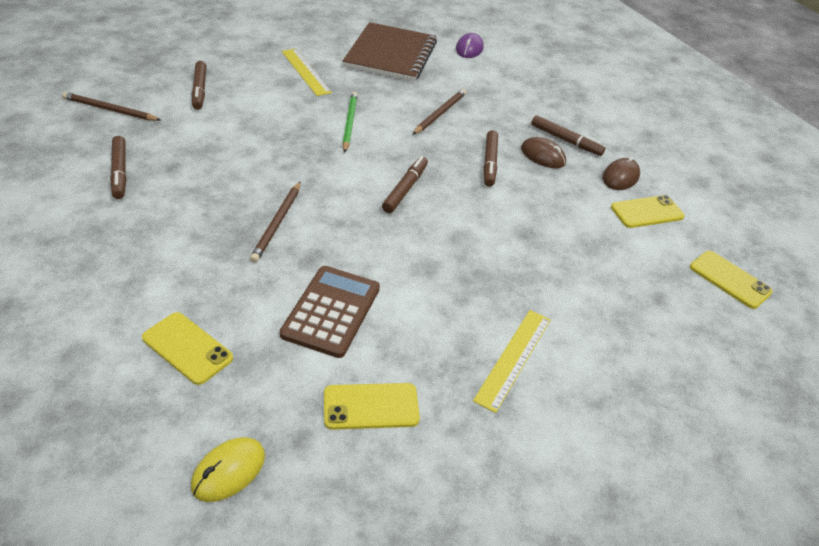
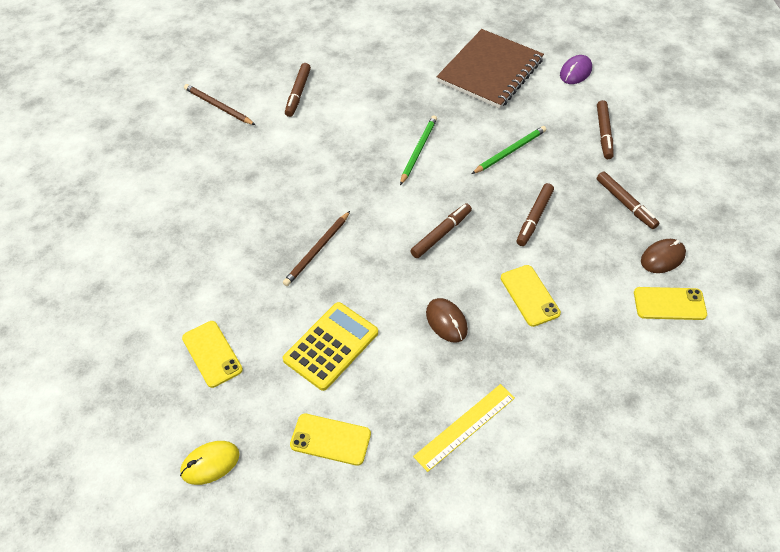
camera: 25 degrees right, 10 degrees up
(120, 172) = (209, 175): brown marker -> brown marker (604, 133)
(306, 71) = (400, 83): yellow ruler -> none
(331, 311) = (331, 346): brown calculator -> yellow calculator
(440, 113) = (509, 151): brown pencil -> green pencil
(542, 156) = (592, 218): brown mouse -> brown mouse (446, 321)
(729, 279) = (716, 397): yellow phone -> yellow phone (529, 295)

